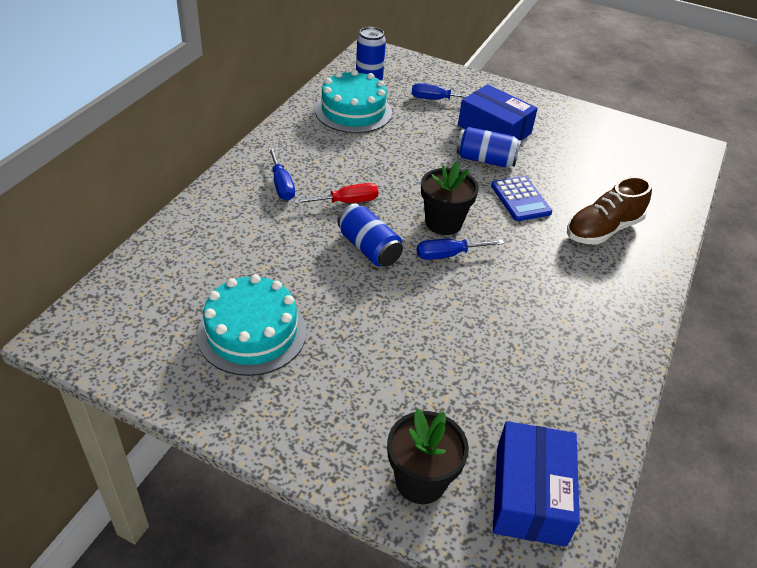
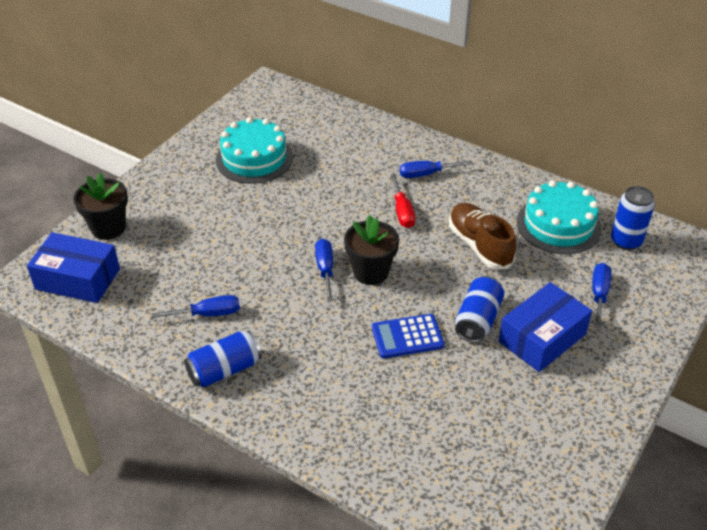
camera: 100 degrees right, 0 degrees up
(369, 248) = (338, 221): blue can -> blue can (224, 370)
(543, 343) = (208, 314): none -> blue screwdriver
(603, 230) = (354, 398): brown shoe -> brown shoe (479, 245)

